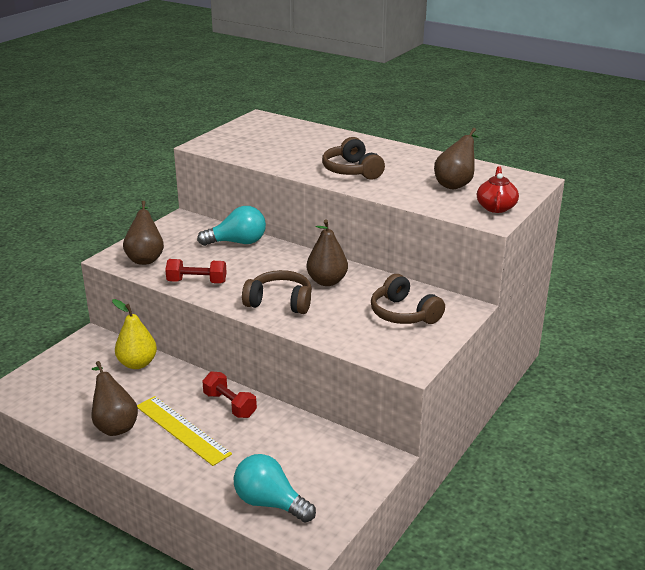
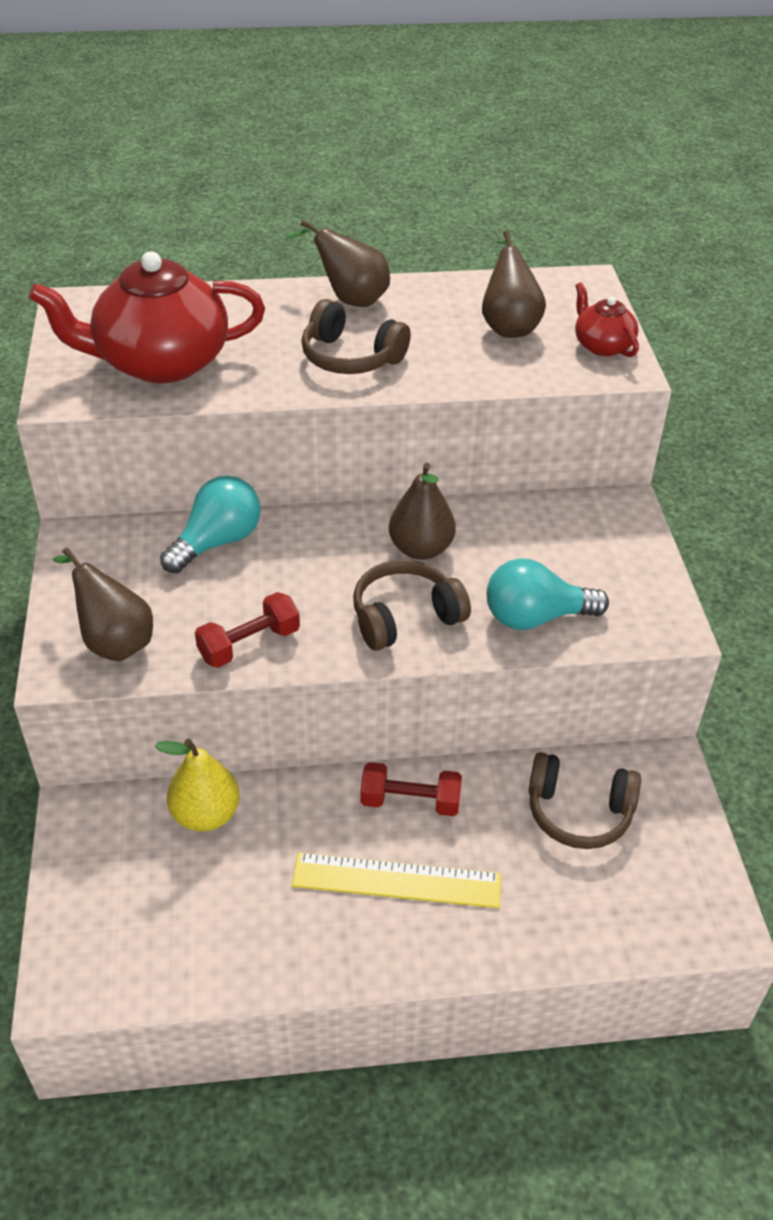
camera: 40 degrees left, 15 degrees up
(114, 425) = (299, 936): brown pear -> brown pear (350, 299)
(262, 146) = (160, 362): none -> red teapot
(270, 503) = (623, 912): turquoise light bulb -> turquoise light bulb (535, 617)
(404, 314) = (571, 552): brown headphones -> brown headphones (579, 812)

